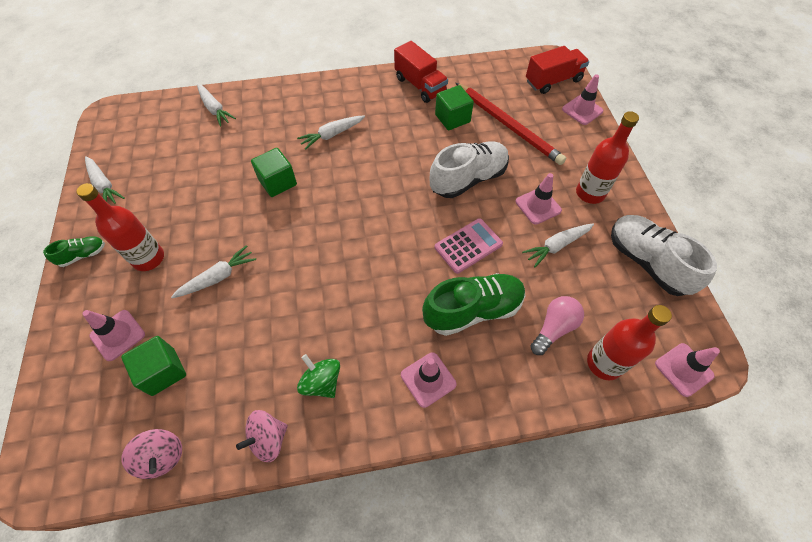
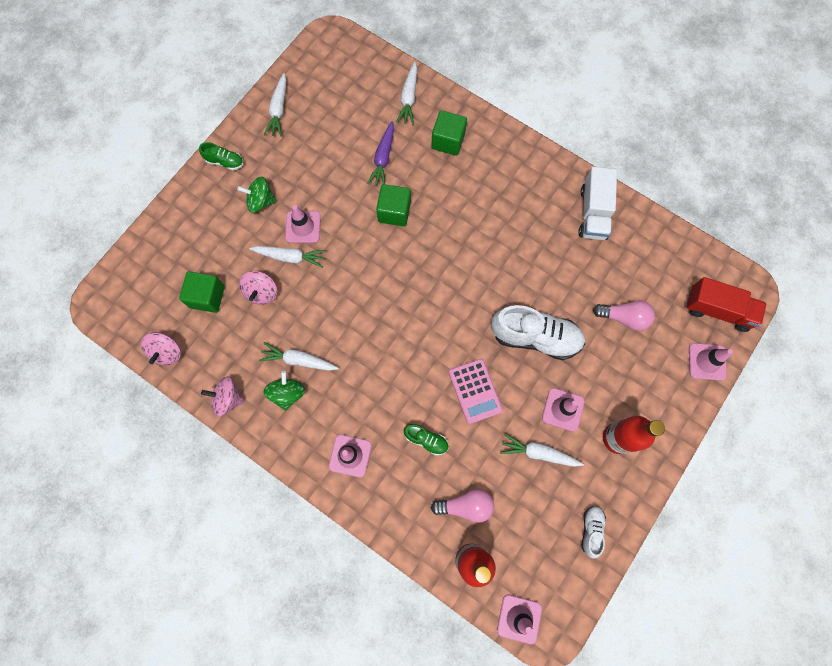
camera: 45 degrees right, 15 degrees up
(117, 335) = (201, 245): pink traffic cone -> pink traffic cone (303, 227)
(148, 258) = (261, 201): red bottle -> green spinning top
(217, 324) = (262, 292): none -> pink spinning top
(232, 156) = (383, 158): none -> purple carrot
(332, 135) = (473, 202): white carrot -> white carrot (299, 360)
(420, 85) = (593, 213): red truck -> white truck
(452, 118) = (584, 270): green cube -> green cube (448, 141)
(468, 246) = (475, 391): pink calculator -> pink calculator turned 60 degrees clockwise
(473, 310) = (426, 440): green shoe -> green shoe, size x0.49
(508, 125) = (624, 317): red pencil -> pink light bulb
(647, 262) = (591, 530): white shoe -> white shoe, size x0.49

